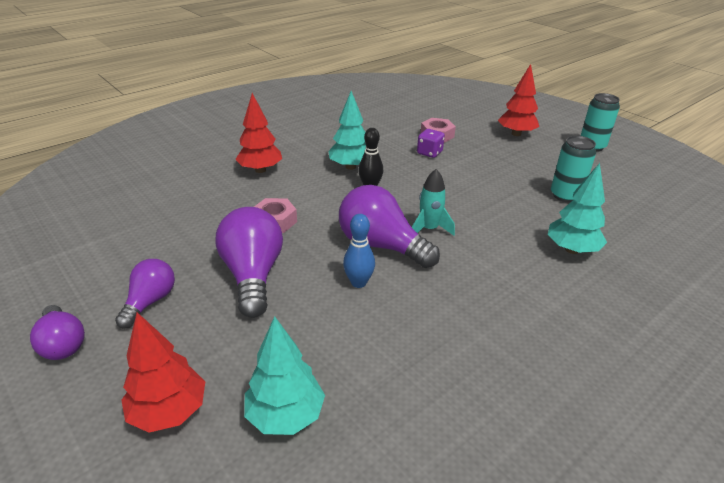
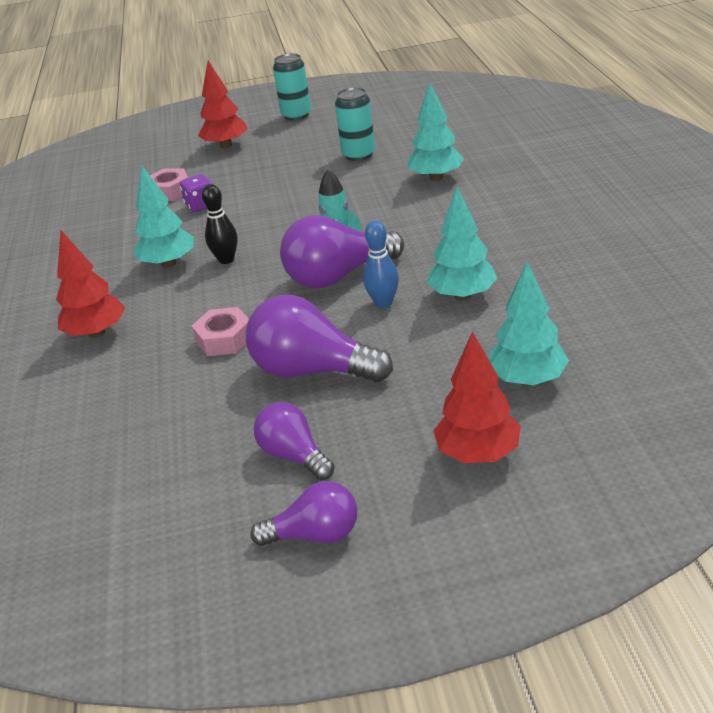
camera: 55 degrees left, 0 degrees up
(395, 327) = (462, 295): none -> turquoise tree

